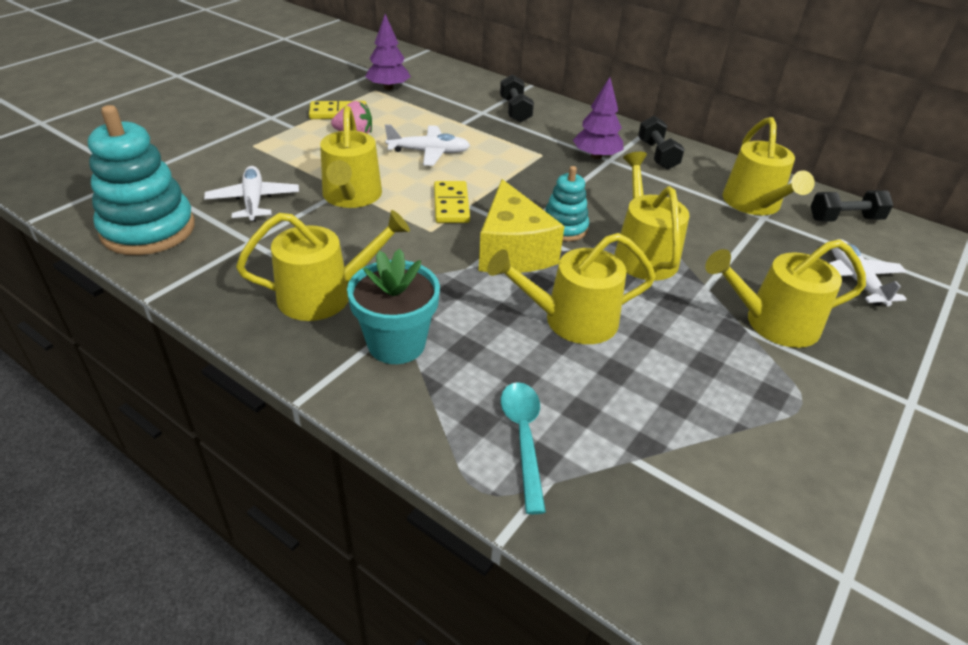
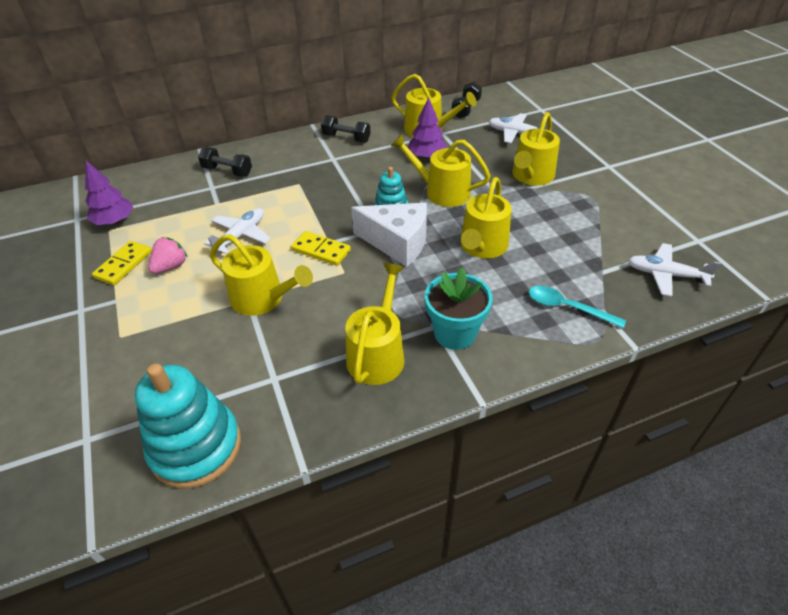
camera: 55 degrees left, 5 degrees up
(254, 201) = (215, 360): white plane -> white plane (665, 274)
(512, 251) = (397, 243): yellow cheese -> white cheese
(596, 156) = (324, 162): purple tree -> purple tree (426, 156)

